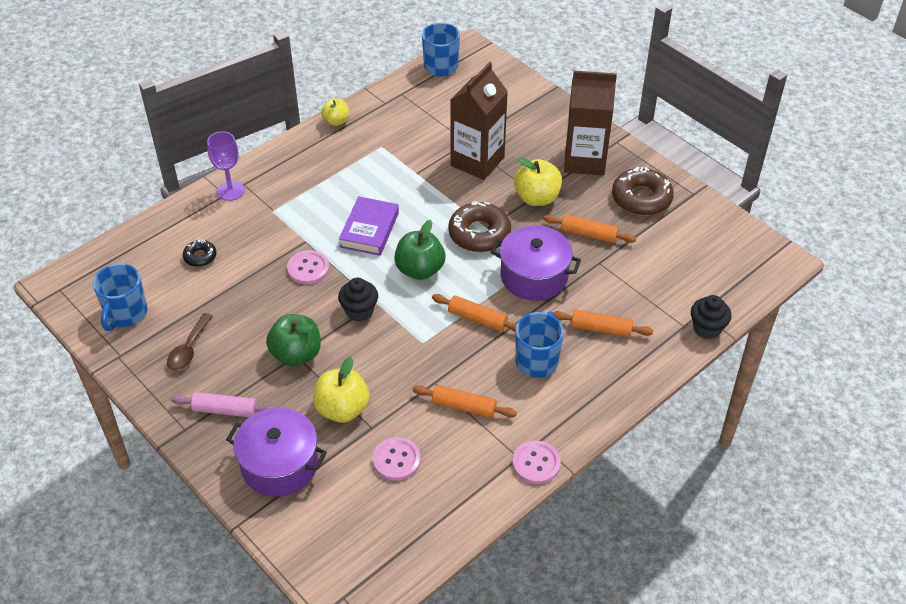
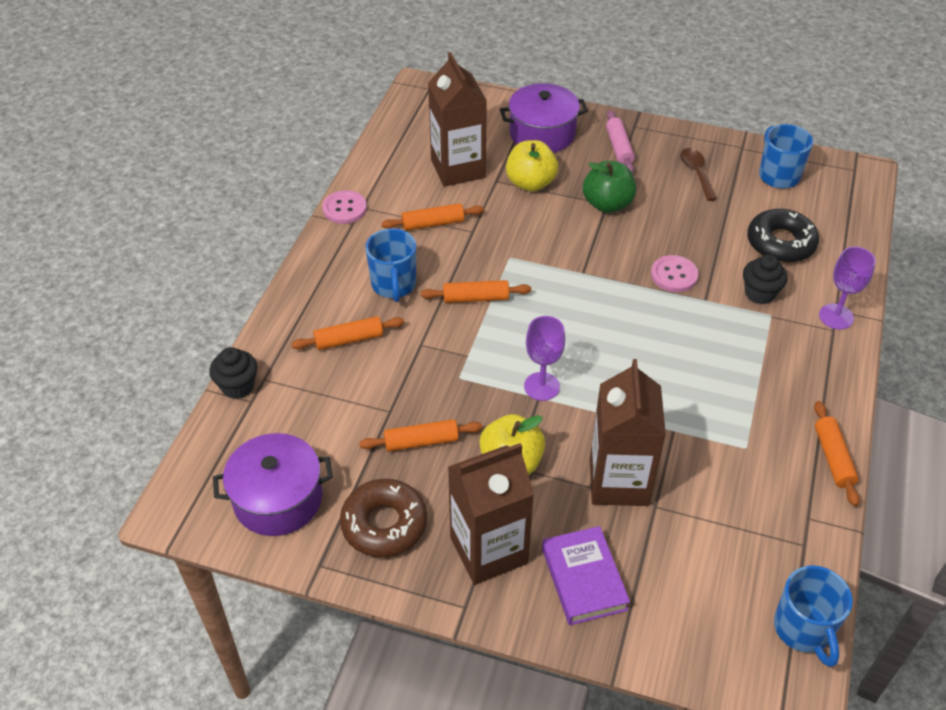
camera: 150 degrees right, 0 degrees up
(200, 256) = (780, 243): black donut -> black donut, size x1.91
(225, 410) = (619, 148): pink rolling pin -> pink rolling pin turned 75 degrees counterclockwise
(336, 121) = (833, 458): yellow apple -> orange rolling pin
(359, 311) = (589, 259): black cupcake -> black cupcake (759, 293)
(369, 230) = (656, 339): purple book -> purple book (583, 579)
(396, 460) = (458, 169): pink button -> brown carton
(420, 270) = (569, 320): green apple -> none
(479, 233) = (541, 386): brown donut -> purple goblet
(534, 276) = (450, 364): purple pot -> purple pot (278, 499)

